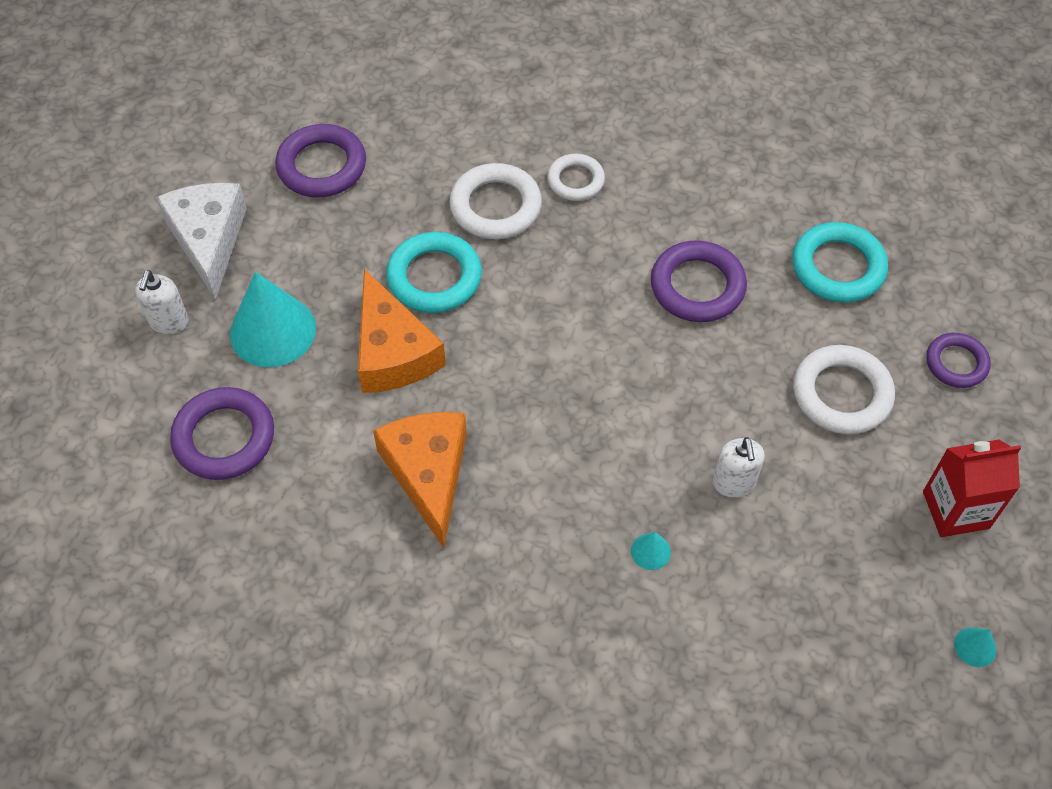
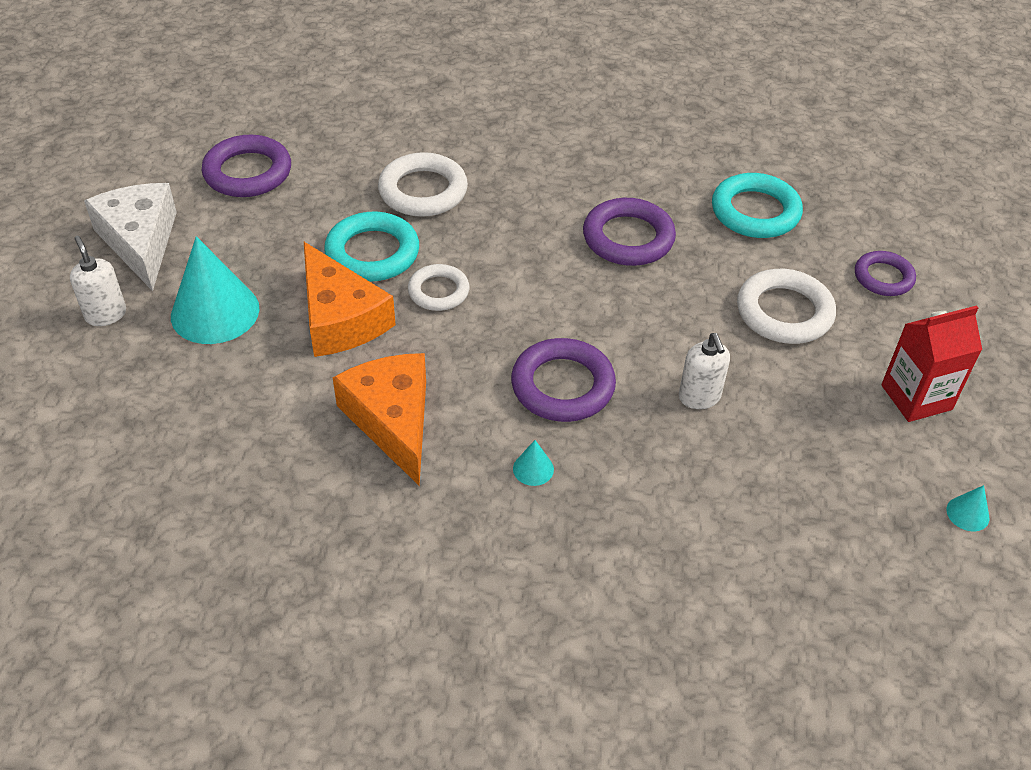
camera: 10 degrees left, 10 degrees down
(169, 322) = (106, 314): white soap dispenser -> white soap dispenser turned 150 degrees clockwise
(224, 438) = (174, 410): purple ring -> purple ring (562, 386)
(575, 180) = (496, 164): white ring -> white ring (438, 291)
(650, 551) = (630, 465): turquoise cone -> turquoise cone (533, 469)

